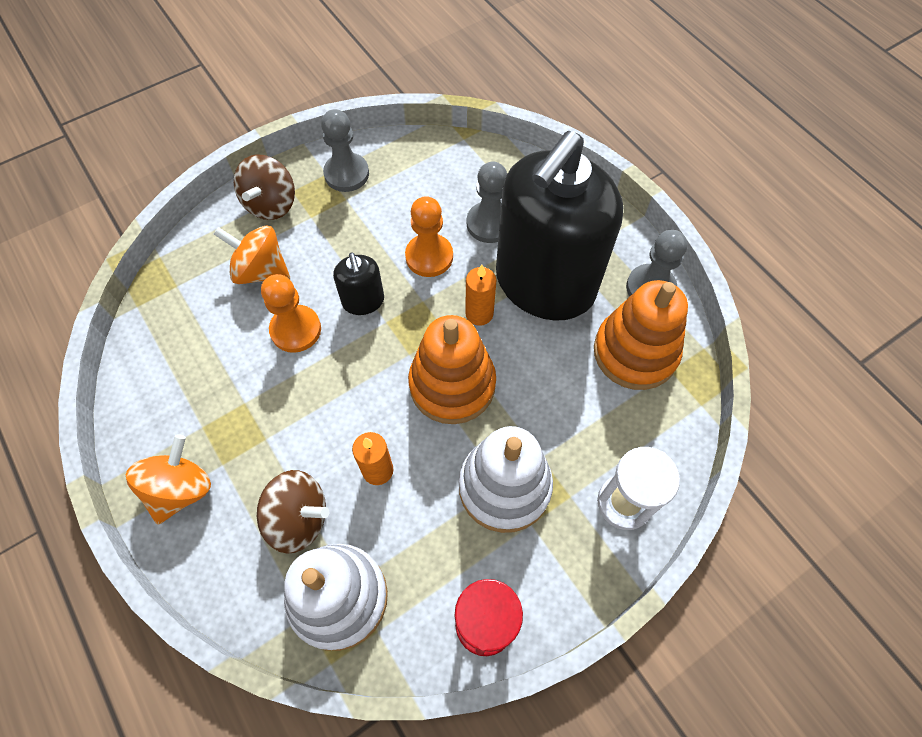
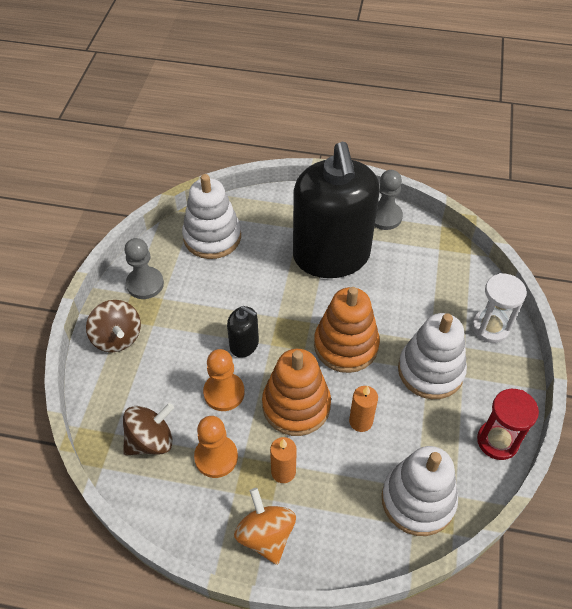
camera: 45 degrees left, 10 degrees down
(261, 271) = (160, 379): orange spinning top -> none
(298, 518) = (350, 484): brown spinning top -> brown spinning top (151, 440)
(429, 256) = (252, 291): orange pawn -> orange pawn (216, 457)
(453, 175) = (212, 237): none -> white stacking toy
(479, 314) = (316, 298): orange candle -> orange candle (283, 472)
(489, 223) = (264, 248): grey pawn -> none
(635, 352) = (414, 253): orange stacking toy -> orange stacking toy (296, 405)

